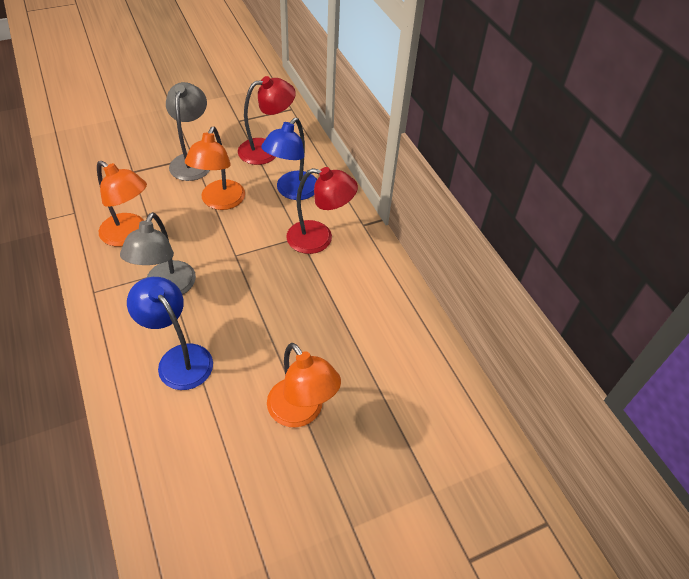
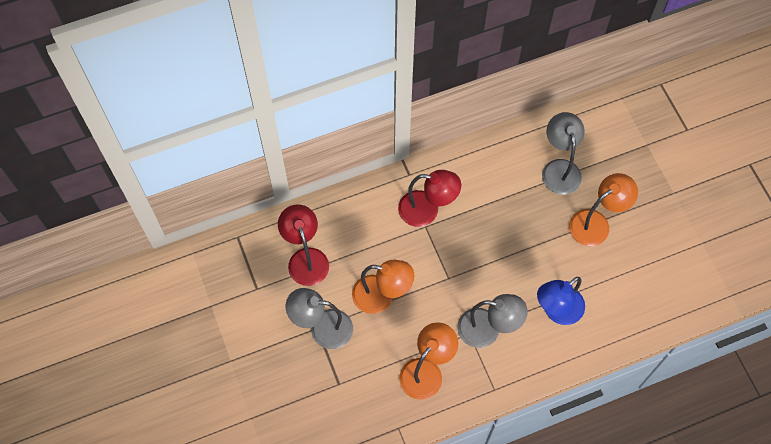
camera: 85 degrees left, 15 degrees up
(292, 191) = (367, 233): blue lamp -> none
(319, 239) = (427, 210): red lamp -> red lamp turned 90 degrees clockwise
(382, 372) = (559, 168): none -> grey lamp

